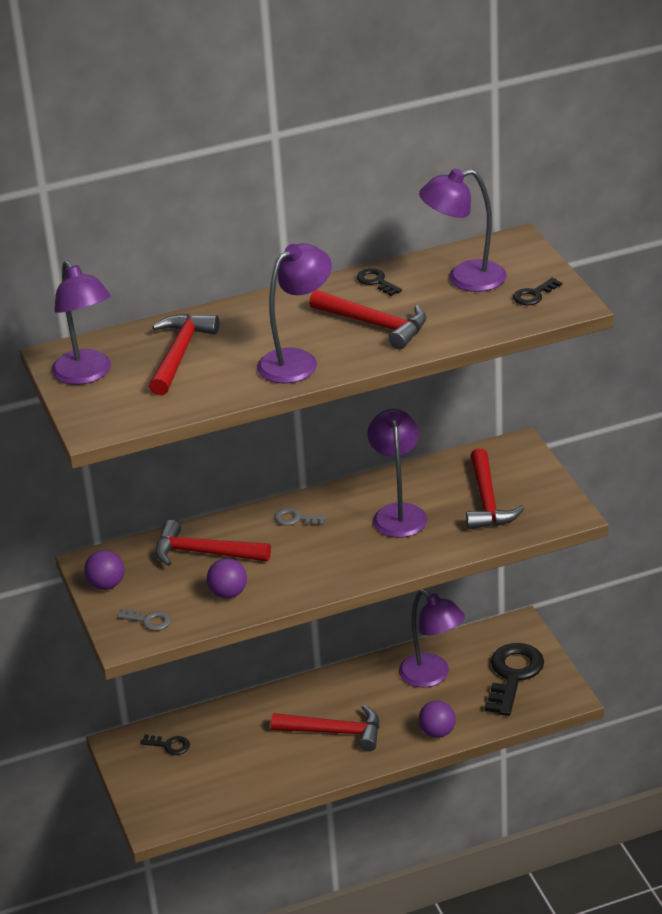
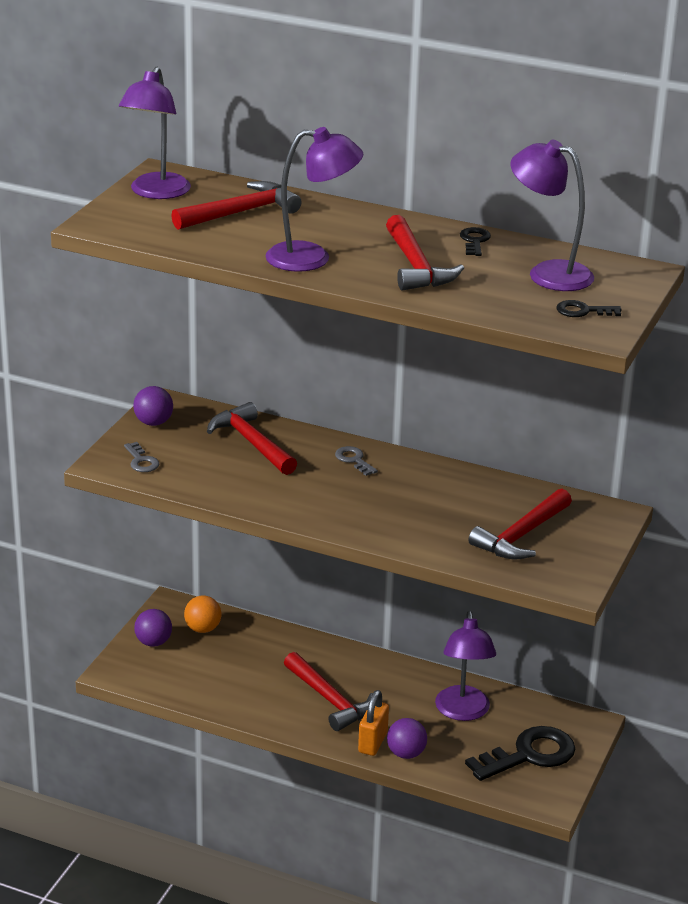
camera: 40 degrees right, 5 degrees down
(169, 745) = (203, 629): black key -> orange ball
(228, 593) = (222, 478): purple ball -> purple ball (153, 642)
(398, 513) = (436, 502): purple lamp -> none
(405, 741) = (372, 742): none -> orange padlock

